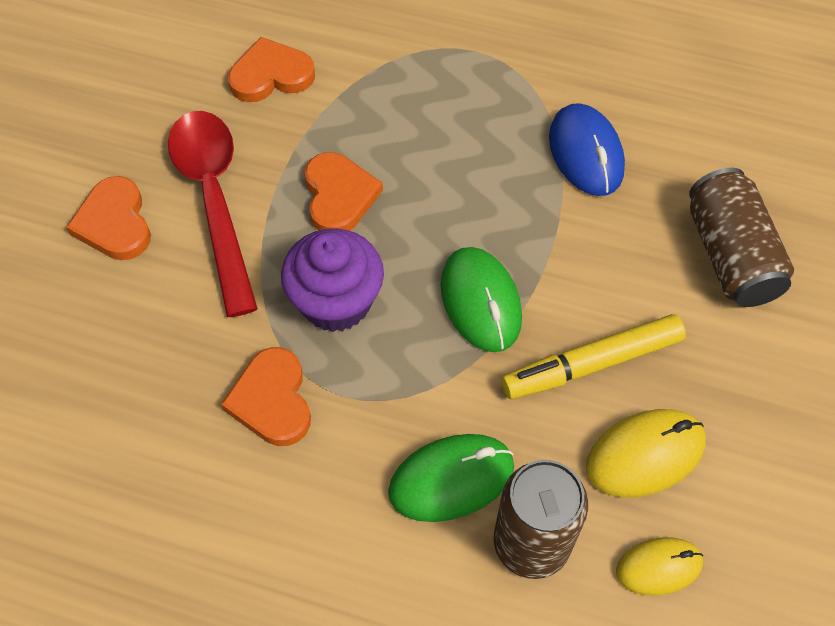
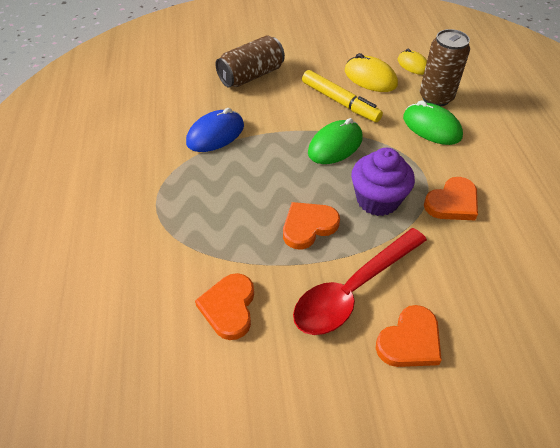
camera: 115 degrees left, 10 degrees down
(271, 75) = (229, 308): orange heart -> orange heart turned 45 degrees clockwise

